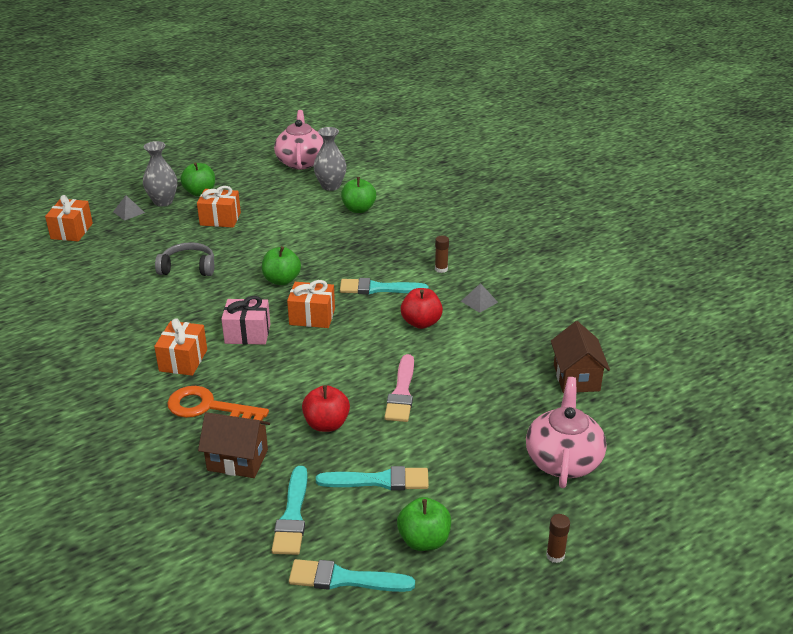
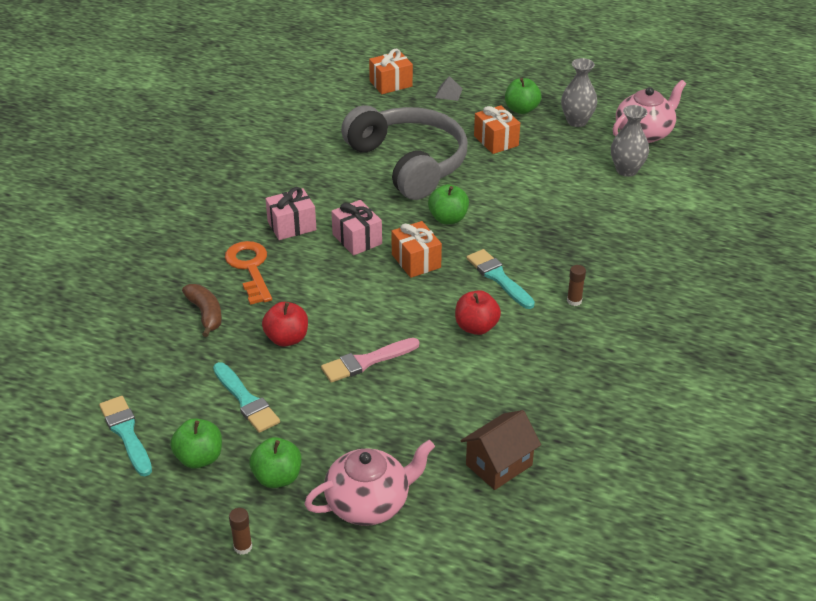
camera: 55 degrees right, 5 degrees up
(163, 201) = (484, 100): grey vase -> grey vase (577, 121)
(183, 360) = (291, 226): orange gift -> pink gift
(188, 268) = (409, 163): grey headphones -> grey headphones, size x2.16
(237, 460) = (205, 314): brown house -> brown banana
(292, 515) = (170, 373): turquoise brush -> none
(358, 209) = (610, 205): green apple -> green apple (277, 478)
(479, 301) = (550, 348): grey pyramid -> none

